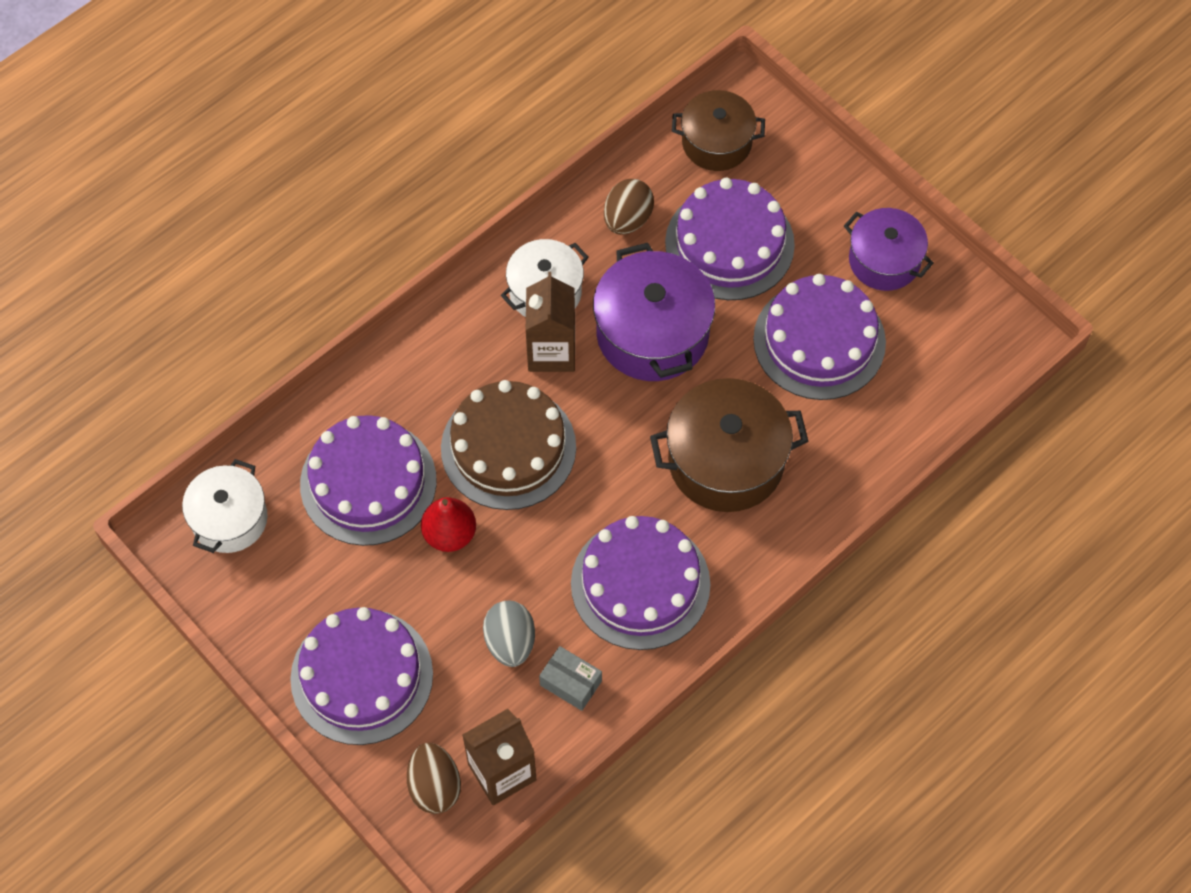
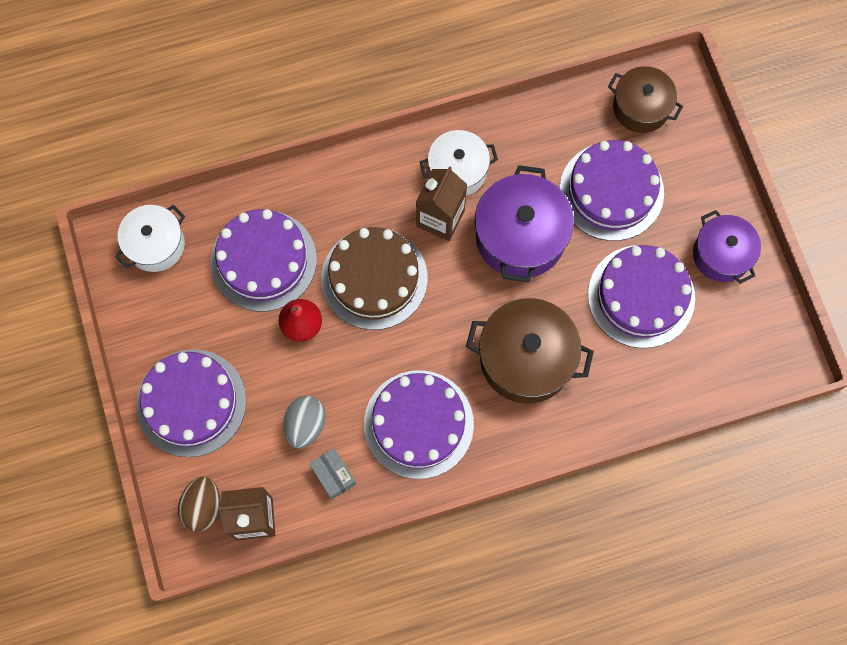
camera: 25 degrees right, 10 degrees up
(627, 219) = (545, 140): brown egg -> none

